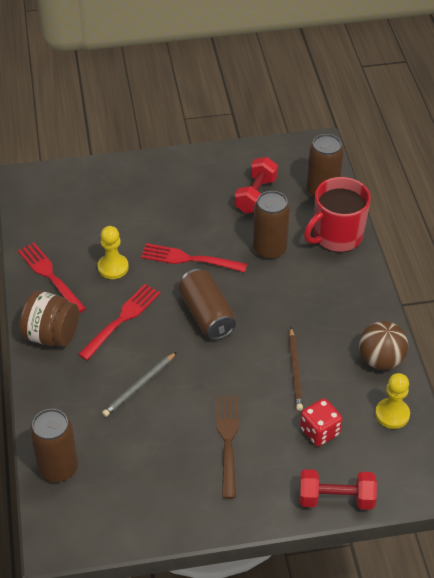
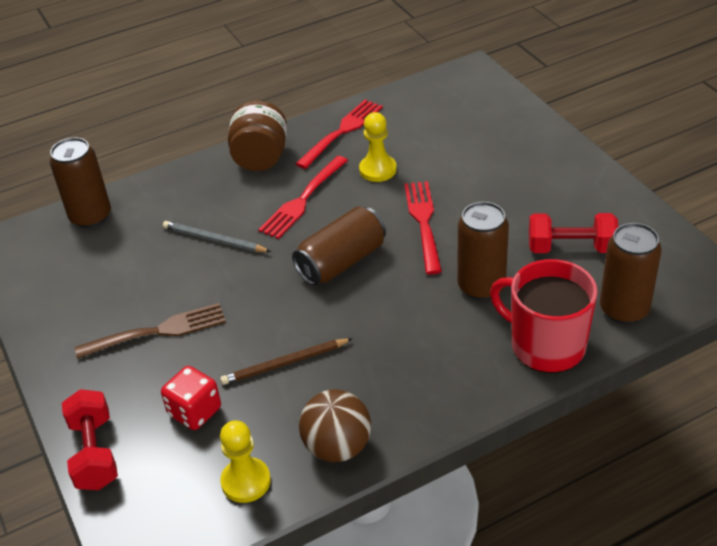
camera: 75 degrees right, 5 degrees down
(121, 320) = (303, 199): red fork -> red fork turned 105 degrees clockwise

